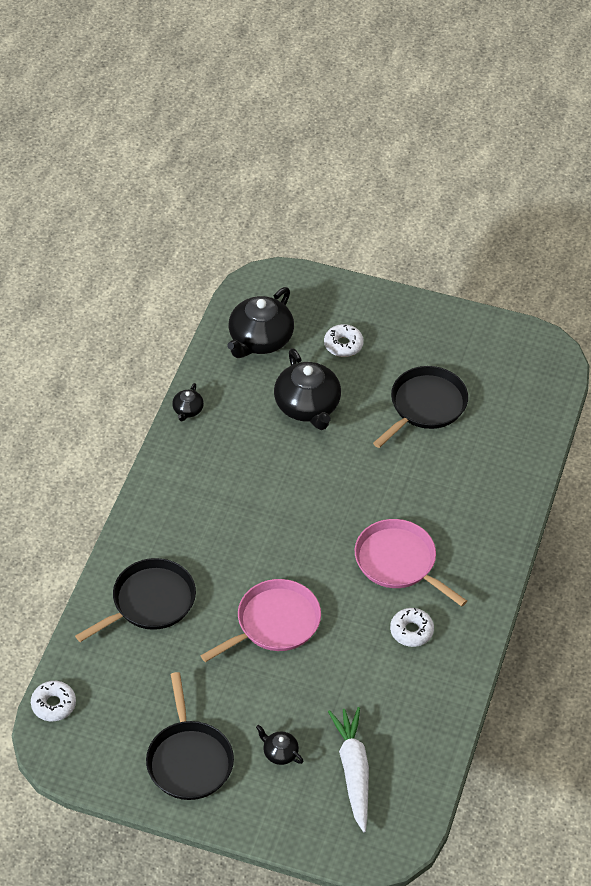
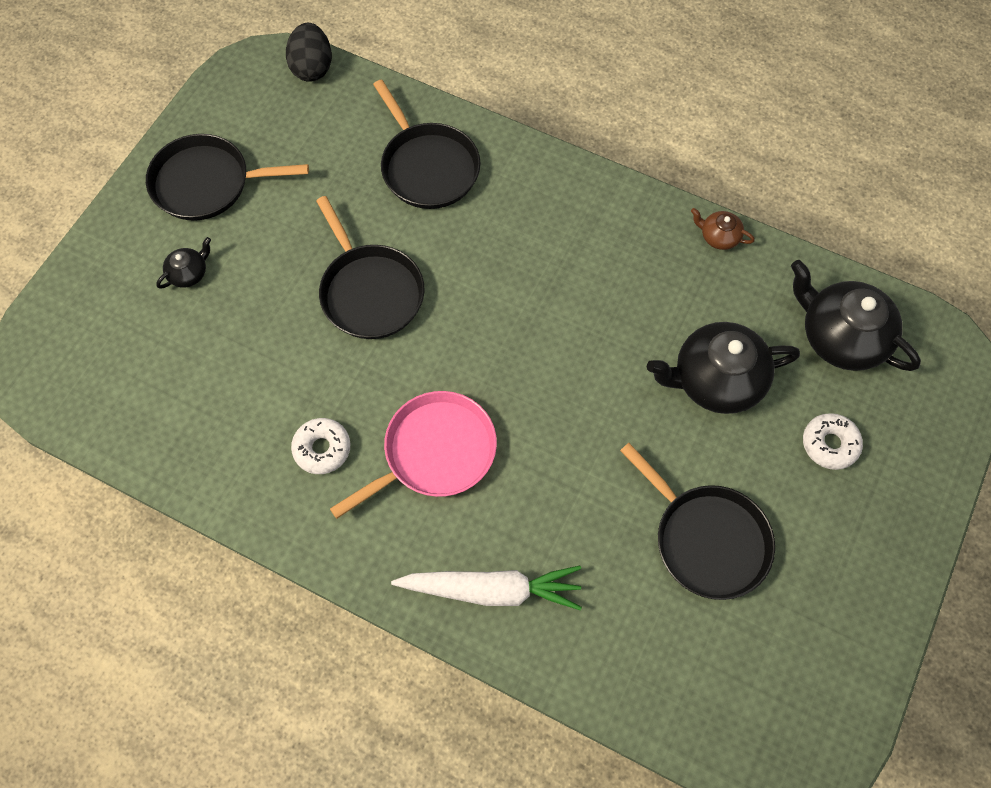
camera: 100 degrees right, 15 degrees up
(53, 704) = (312, 68): white donut -> black egg
(187, 410) = (719, 236): black teapot -> brown teapot
(274, 623) = (370, 291): pink pan -> black pan
(353, 771) = (140, 347): white carrot -> white carrot (492, 590)

